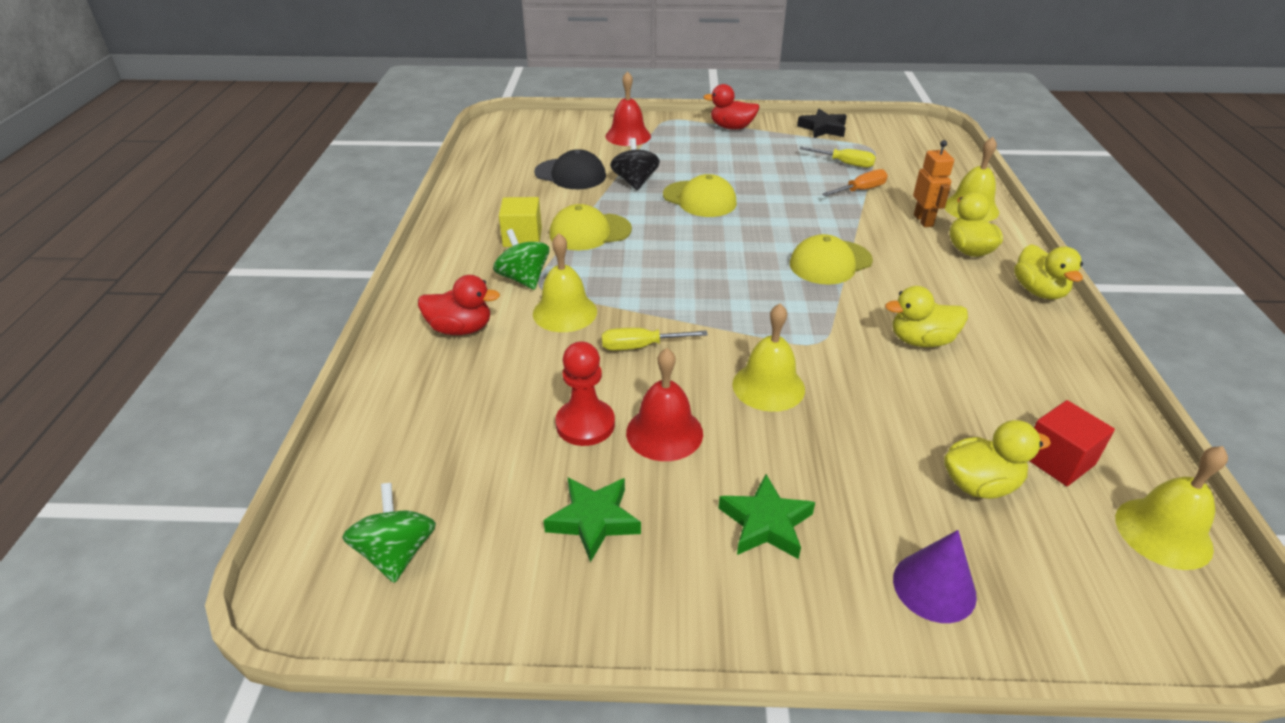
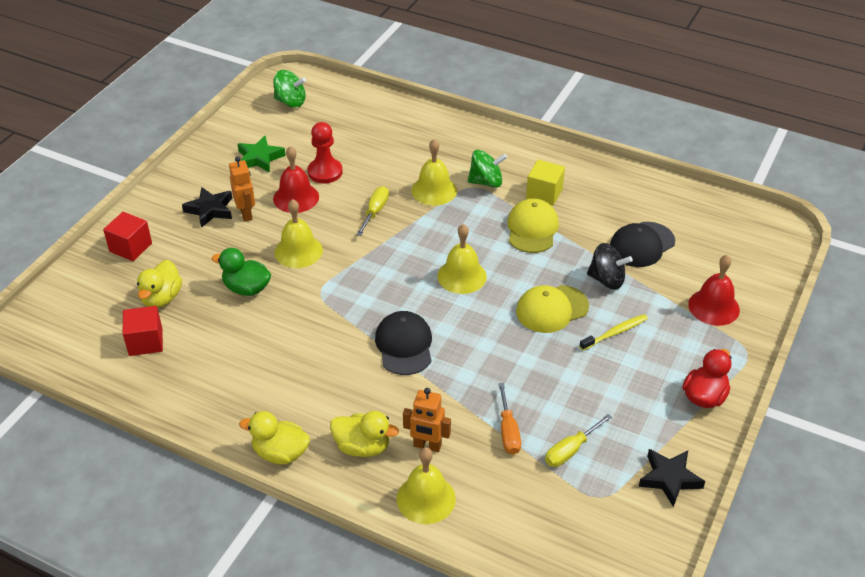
camera: 115 degrees right, 5 degrees up
(460, 329) = (445, 146): red duck -> none
(699, 168) = (615, 333): none -> yellow toothbrush
(740, 473) = (246, 214): none -> orange robot
(766, 523) = (210, 210): green star -> black star
(830, 262) = (404, 345): yellow cap -> black cap
(875, 406) = (246, 288): none -> green duck
(921, 341) = (282, 344): yellow duck -> none
(934, 587) = (130, 247): purple cone -> red cube
(1163, 532) = (74, 350): yellow bell -> yellow bell (462, 276)

